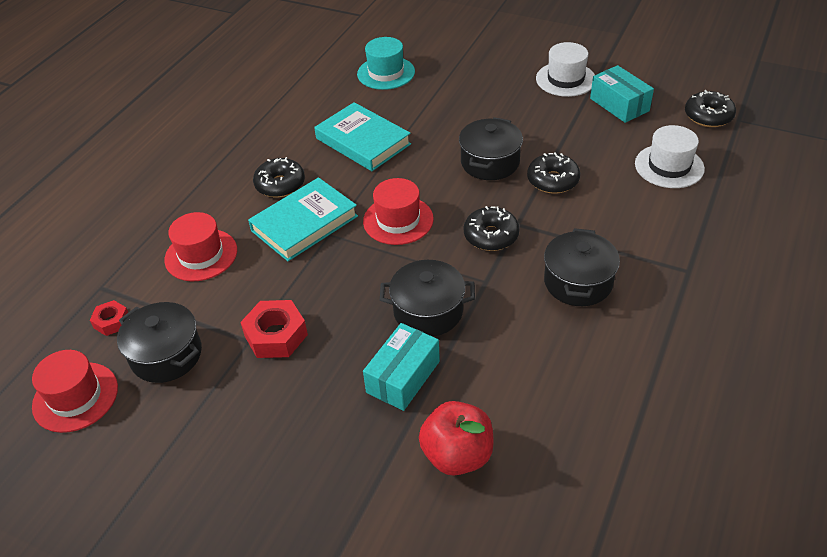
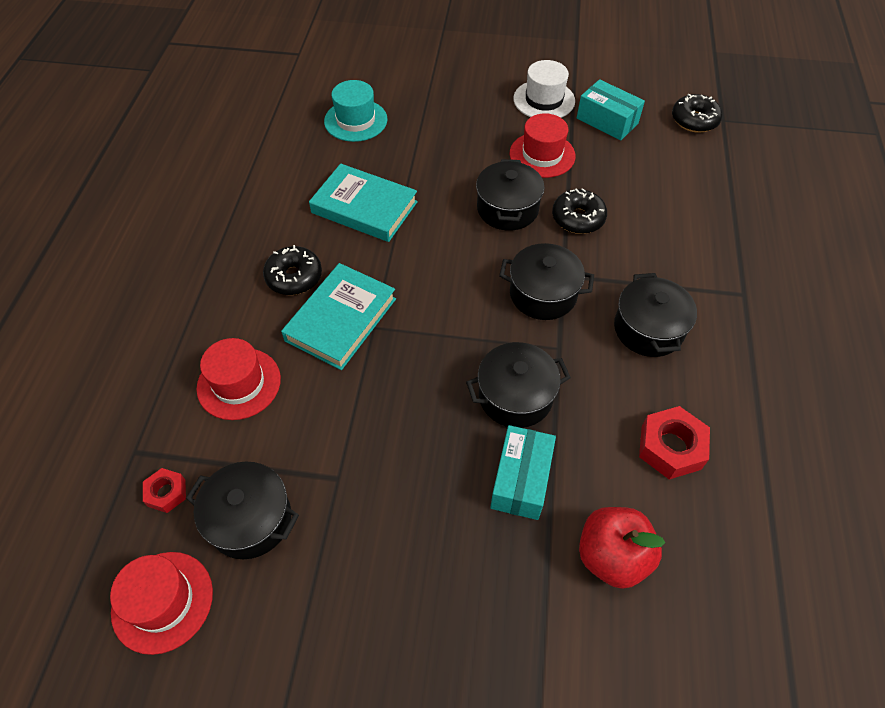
camera: 20 degrees left, 10 degrees up
(276, 335) = (365, 464): red nut -> red nut (671, 447)
(398, 220) = (440, 295): red hat -> red hat (542, 155)
(491, 236) = (543, 294): black donut -> black pot
(669, 166) = (681, 182): white hat -> none

